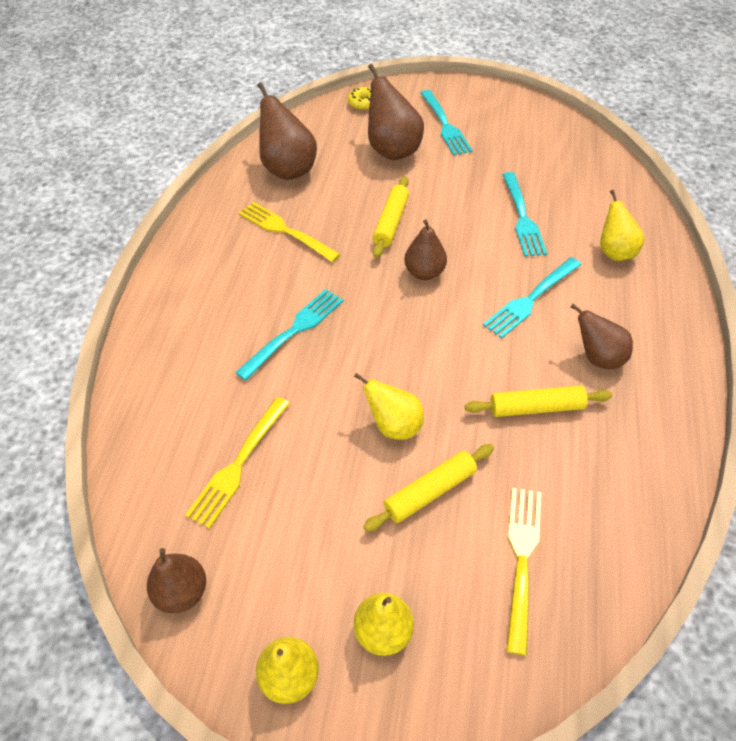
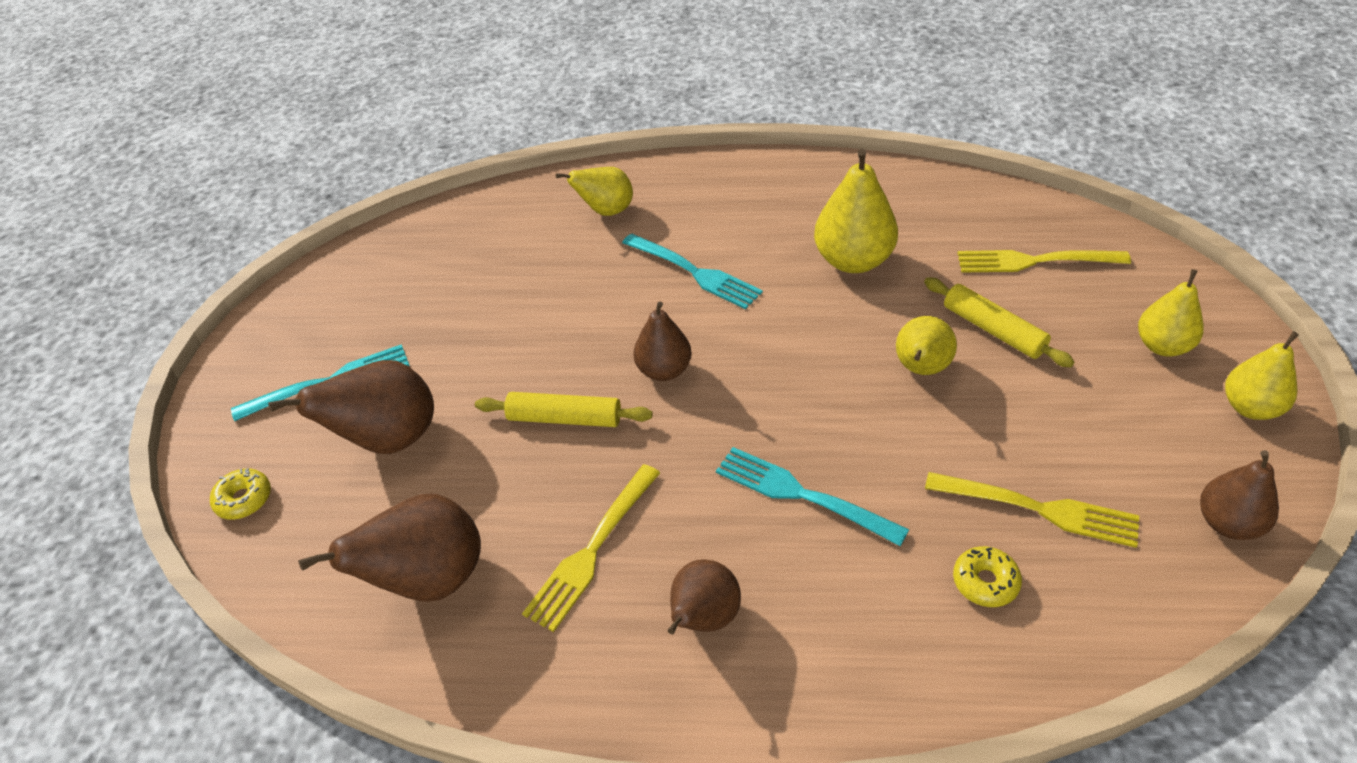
camera: 95 degrees left, 5 degrees down
(194, 414) = (985, 582): none -> yellow donut
(522, 217) = (548, 287): turquoise fork -> none
(536, 407) = (853, 261): yellow rolling pin -> yellow pear
(598, 358) = (771, 220): brown pear -> brown pear (703, 618)

